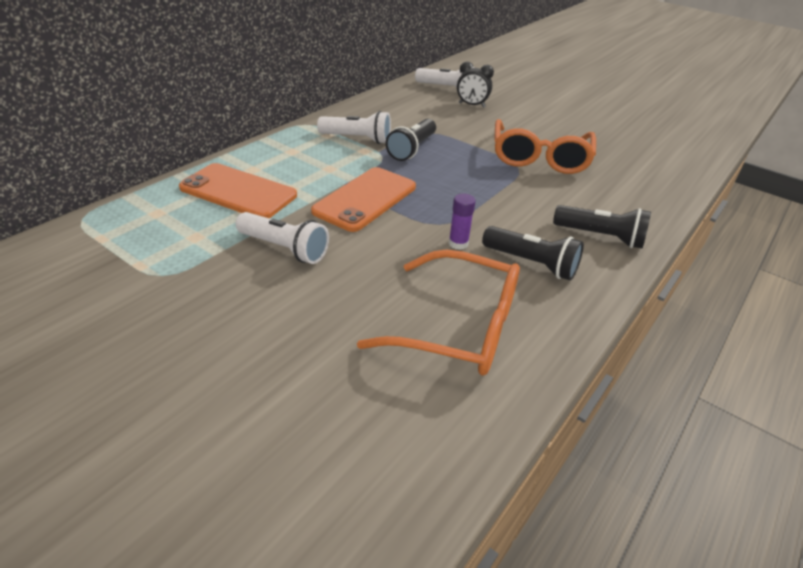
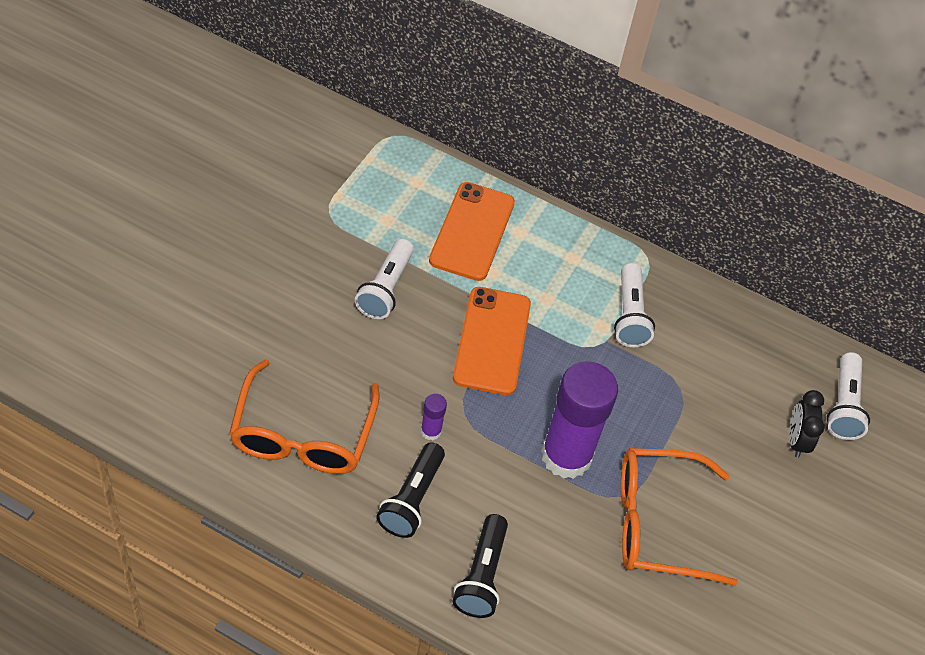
camera: 75 degrees right, 15 degrees up
(365, 199) = (492, 341): orange phone -> orange phone turned 75 degrees clockwise
(412, 149) = (625, 375): black flashlight -> none
(484, 183) = (566, 456): none -> purple glue stick

